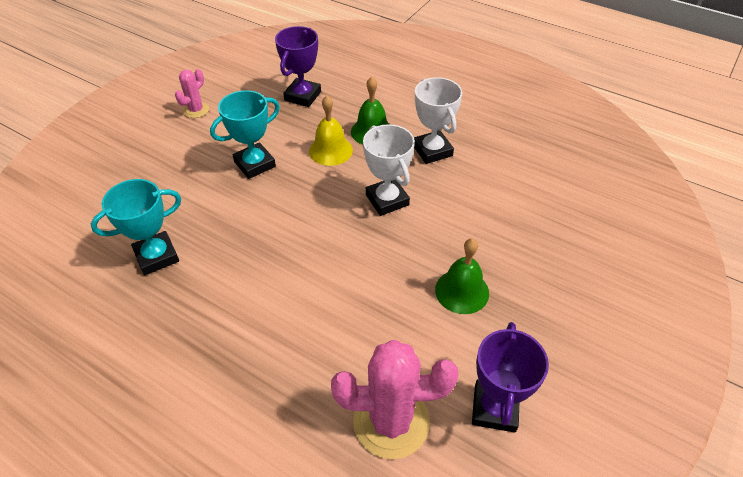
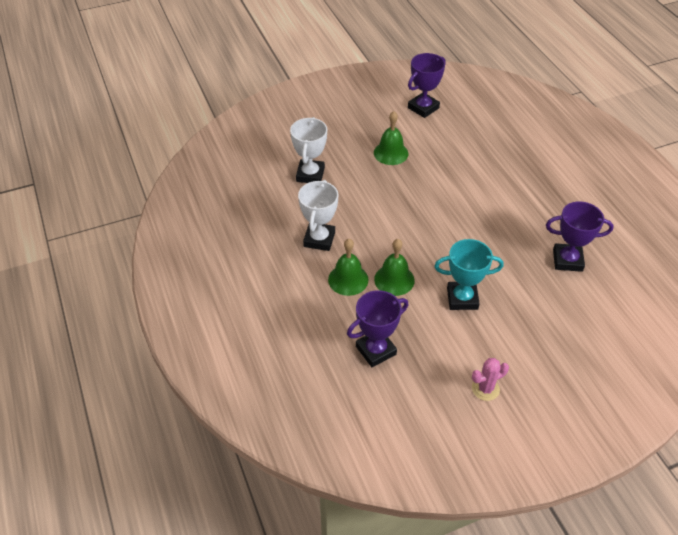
camera: 145 degrees left, 0 degrees up
(157, 256) = (567, 260): turquoise trophy -> purple trophy
(330, 150) = (394, 279): yellow bell -> green bell
(387, 200) = (386, 221): white trophy -> white trophy (310, 174)
(391, 421) = (475, 124): pink cactus -> none

